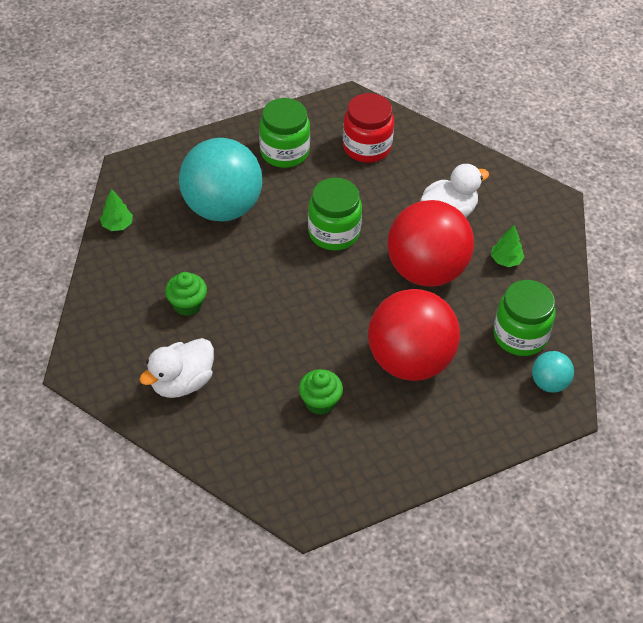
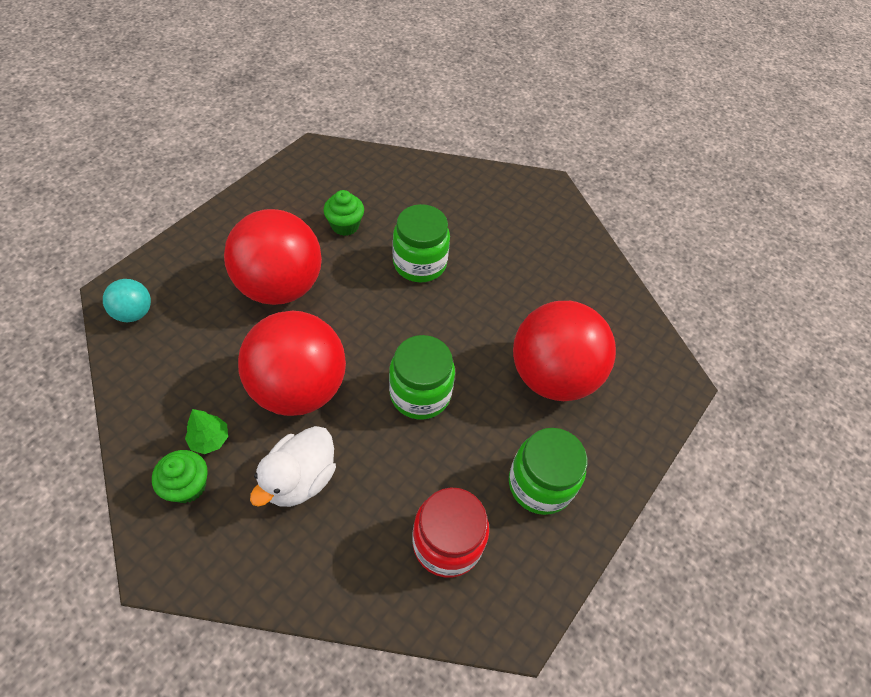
camera: 150 degrees right, 5 degrees up
(117, 225) = (631, 314): green tree -> none
(182, 382) = (465, 203): white duck -> none
(187, 304) = (508, 264): green cupcake -> green cupcake (187, 486)
(222, 207) = (552, 375): turquoise ball -> red ball
(520, 335) = (174, 351): green jar -> green jar (419, 263)

